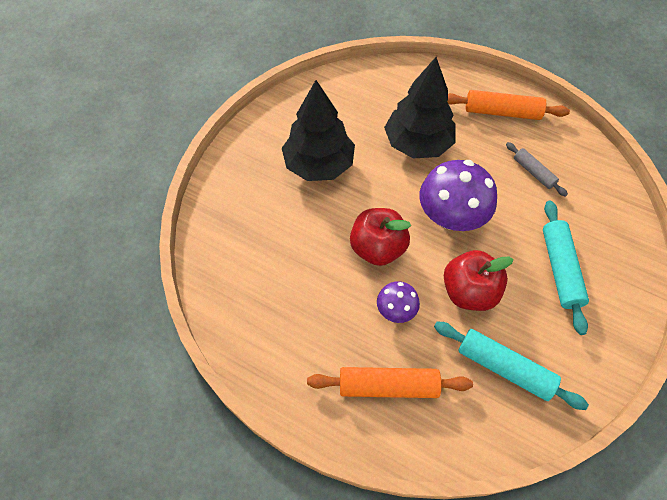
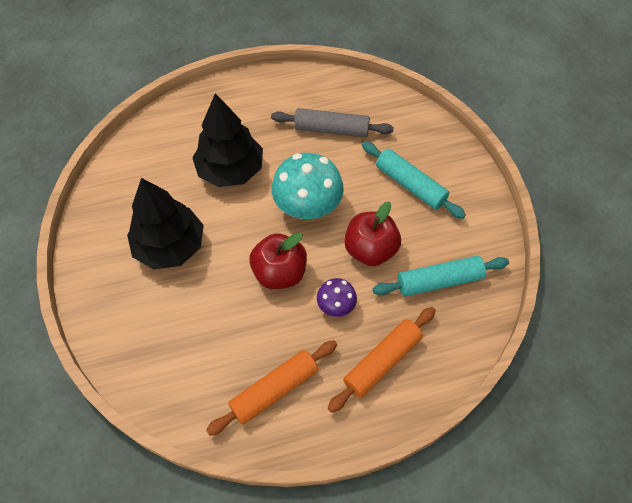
camera: 45 degrees left, 0 degrees up
(451, 216) = (307, 206): purple mushroom -> turquoise mushroom
(502, 112) = (268, 99): orange rolling pin -> orange rolling pin (274, 389)
(533, 172) = (331, 129): grey rolling pin -> grey rolling pin, size x1.65

